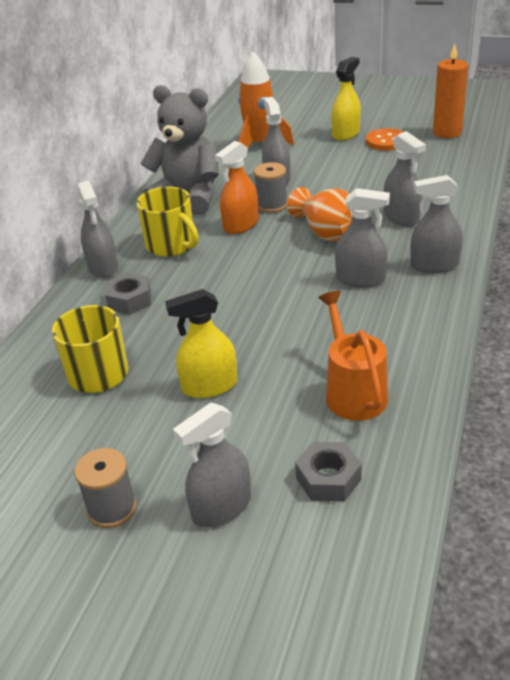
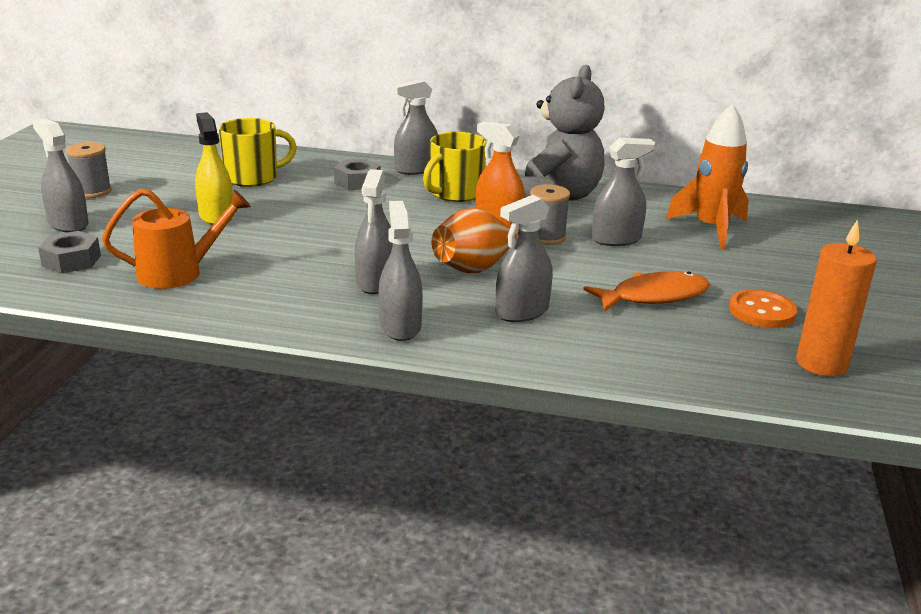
camera: 80 degrees right, 10 degrees down
(346, 134) = (775, 283): yellow spray bottle -> none
(370, 171) = (653, 296): none -> orange fish

